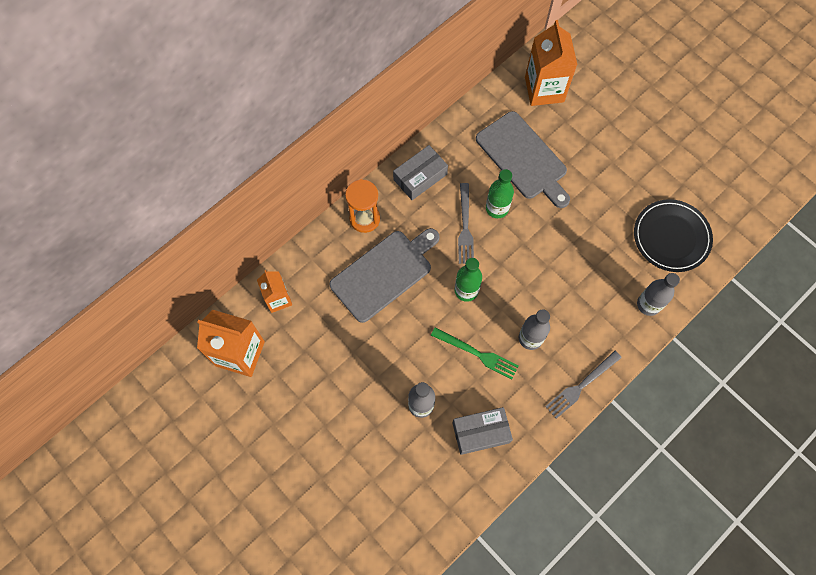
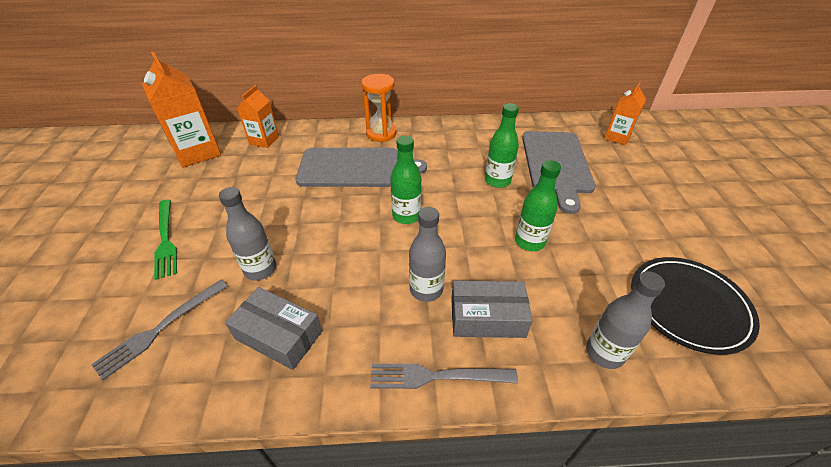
camera: 40 degrees right, 25 degrees down
(420, 177) = (452, 134): grey box -> grey box (487, 317)
(465, 227) = (455, 177): grey fork -> grey fork (160, 329)
(477, 354) = (359, 266): green fork -> green fork (165, 240)
(544, 89) = (617, 137): orange carton -> orange carton, size x0.59
(559, 252) = (529, 242): none -> green bottle

